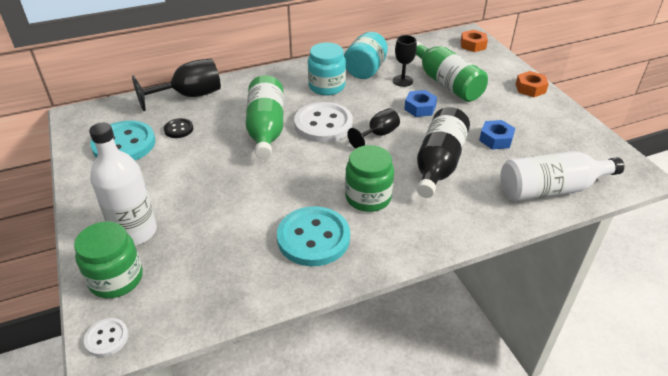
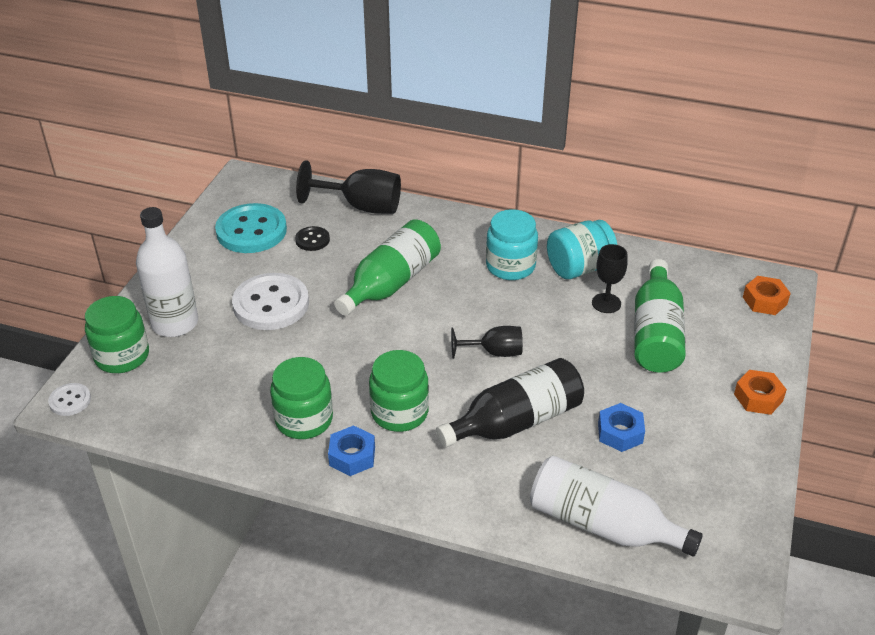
camera: 40 degrees right, 0 degrees up
(313, 238) = (304, 420): turquoise button -> green jar
(323, 124) = (452, 309): white button -> white button (271, 304)
(420, 108) = (582, 347): blue nut -> blue nut (352, 456)

